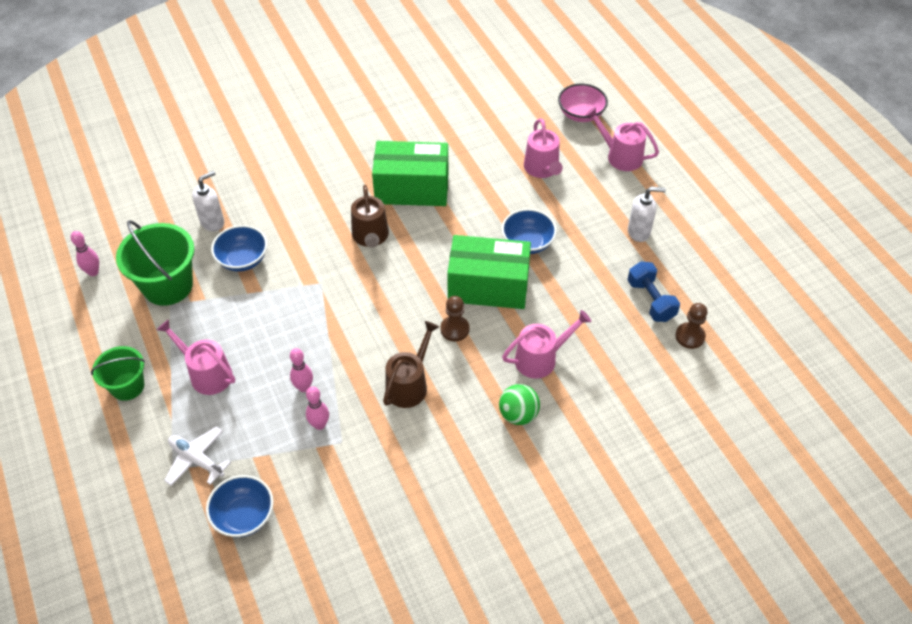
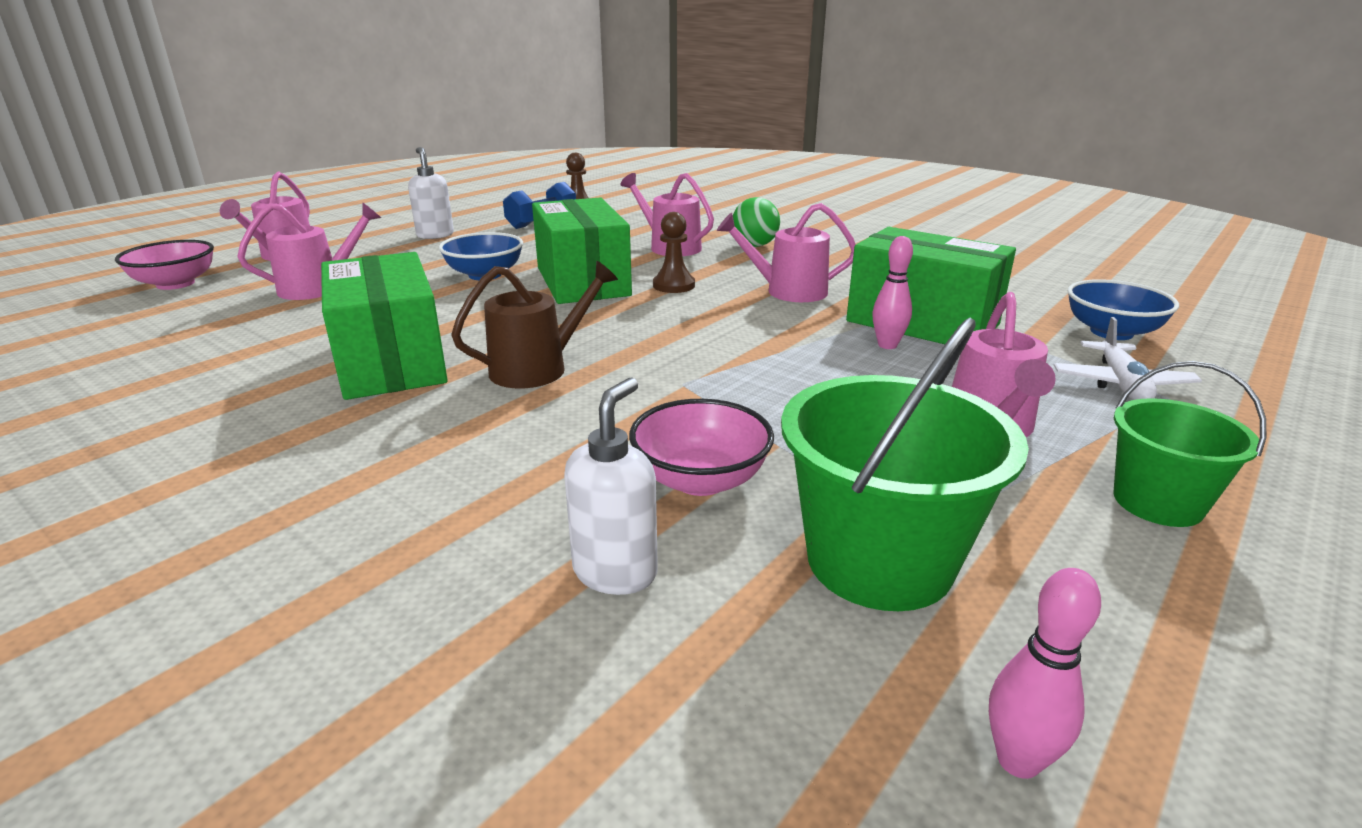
camera: 115 degrees left, 25 degrees down
(213, 222) = (615, 572): white soap dispenser -> white soap dispenser turned 90 degrees clockwise
(243, 259) = (700, 479): blue bowl -> pink bowl
(319, 425) = (922, 323): pink bowling pin -> green box
(409, 385) = (788, 291): brown watering can -> pink watering can

